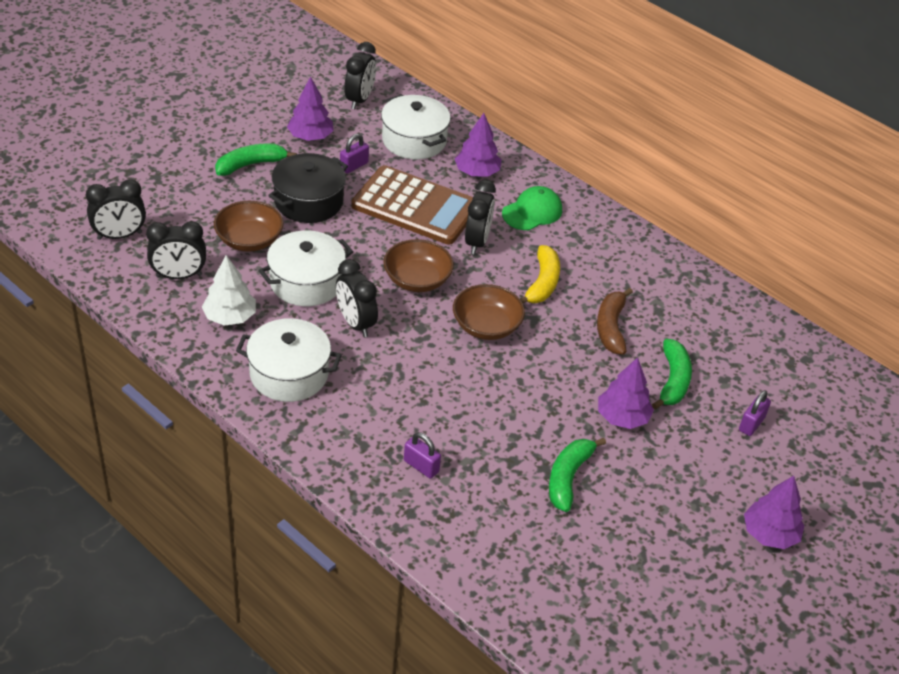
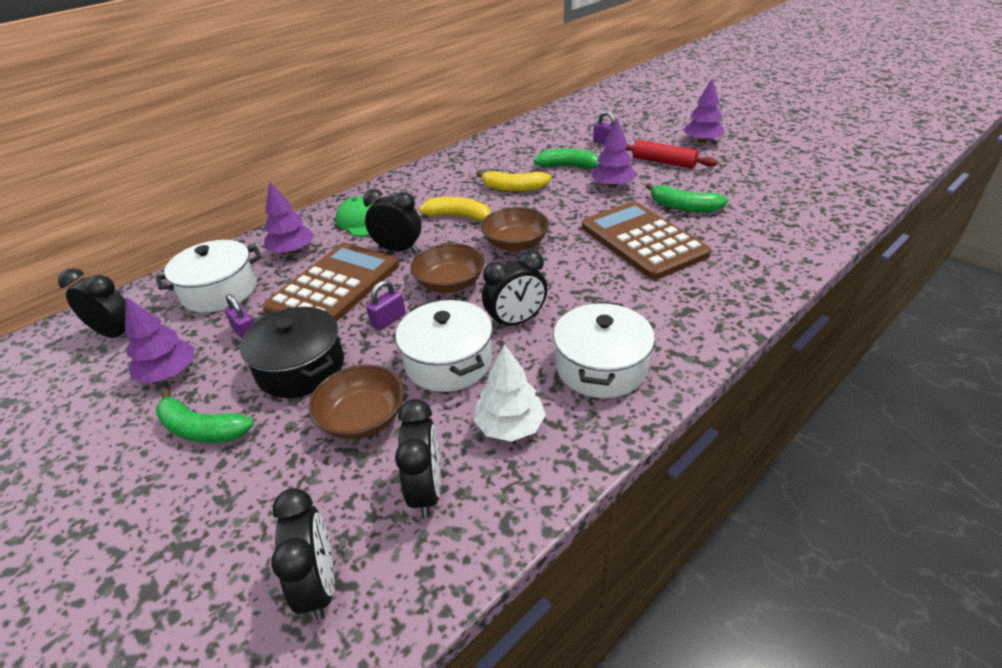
camera: 80 degrees left, 5 degrees down
(251, 165) = (202, 429): green banana -> green banana turned 45 degrees counterclockwise
(421, 466) = (701, 275): purple padlock -> purple padlock (388, 320)
(491, 428) = (643, 240): none -> brown calculator
(611, 327) = (513, 188): brown banana -> yellow banana
(694, 478) = (664, 162): none -> red rolling pin

